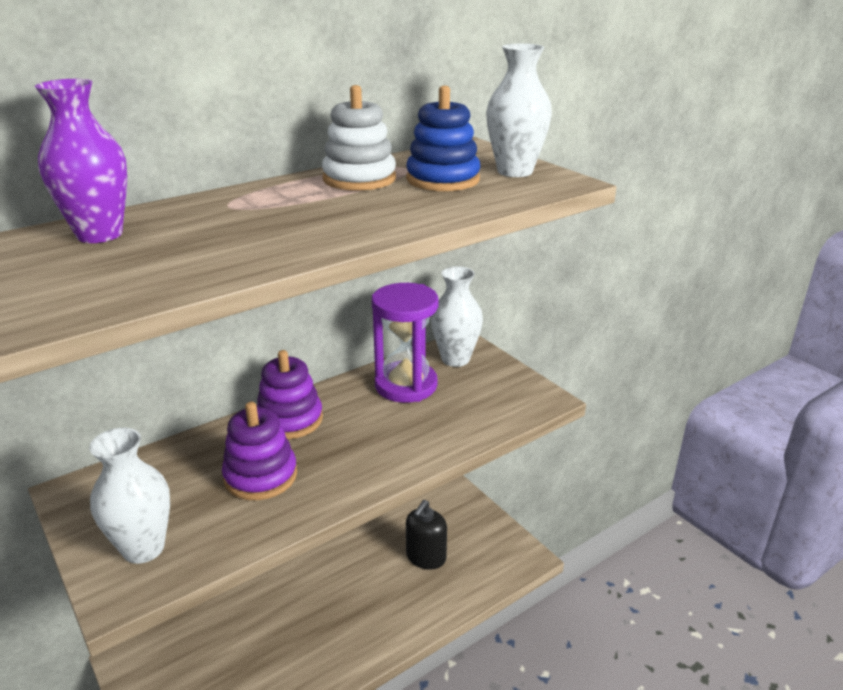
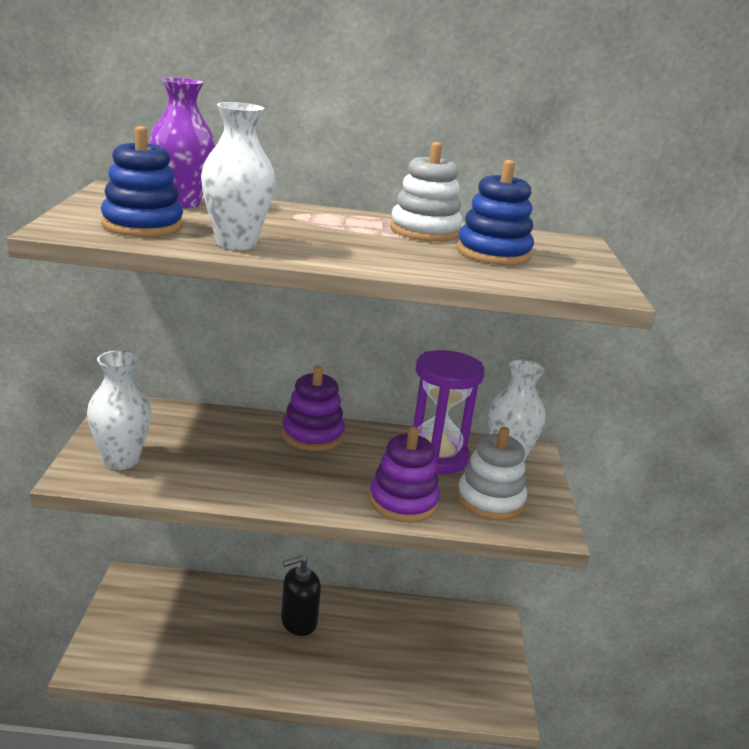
camera: 35 degrees right, 5 degrees down
(113, 277) = (142, 225): none -> blue stacking toy
(260, 476) = (245, 459): purple stacking toy -> purple stacking toy (403, 502)
(426, 557) = (411, 650): black soap dispenser -> black soap dispenser (298, 621)
(484, 400) = (490, 500): none -> white stacking toy
(515, 171) = (574, 269): white vase -> white vase (236, 243)

